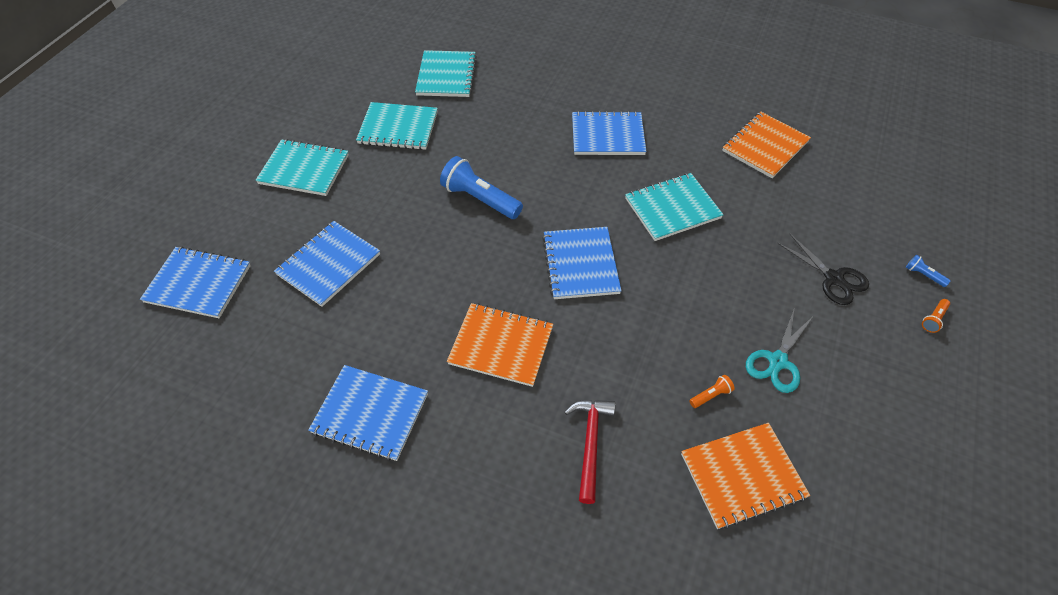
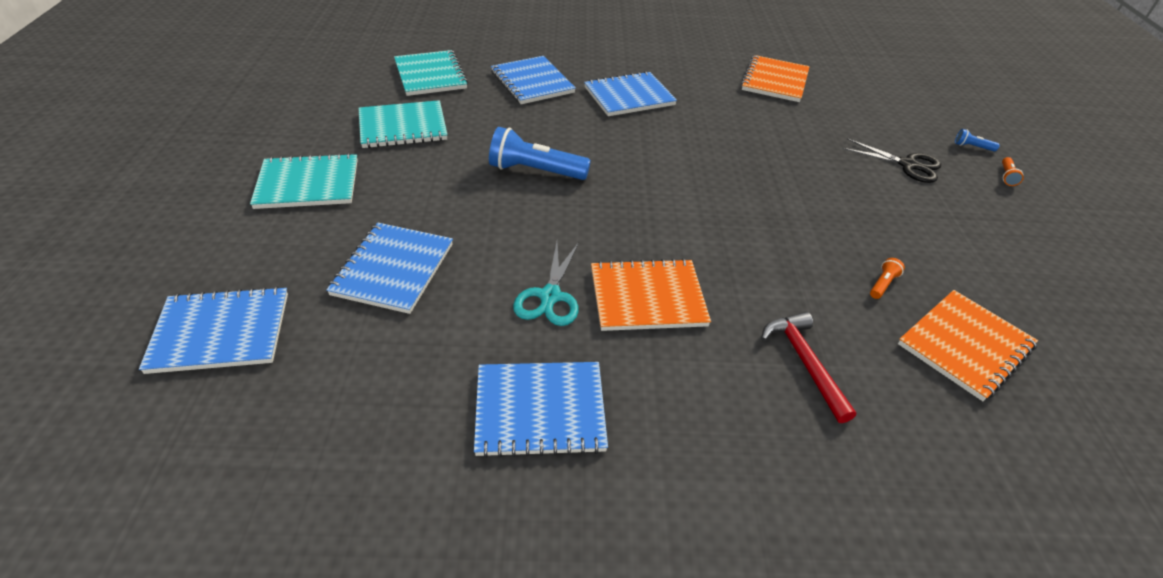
camera: 25 degrees left, 10 degrees down
(580, 264) = (678, 204): blue notebook -> blue notebook (532, 82)
(672, 208) = (731, 141): turquoise notebook -> none
(777, 361) = (916, 240): turquoise scissors -> turquoise scissors (550, 296)

